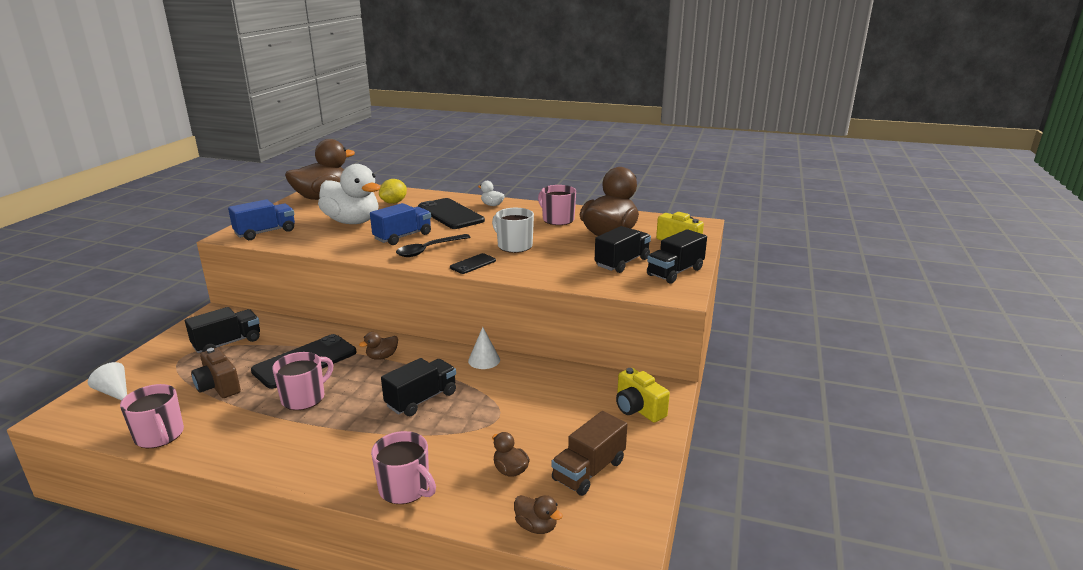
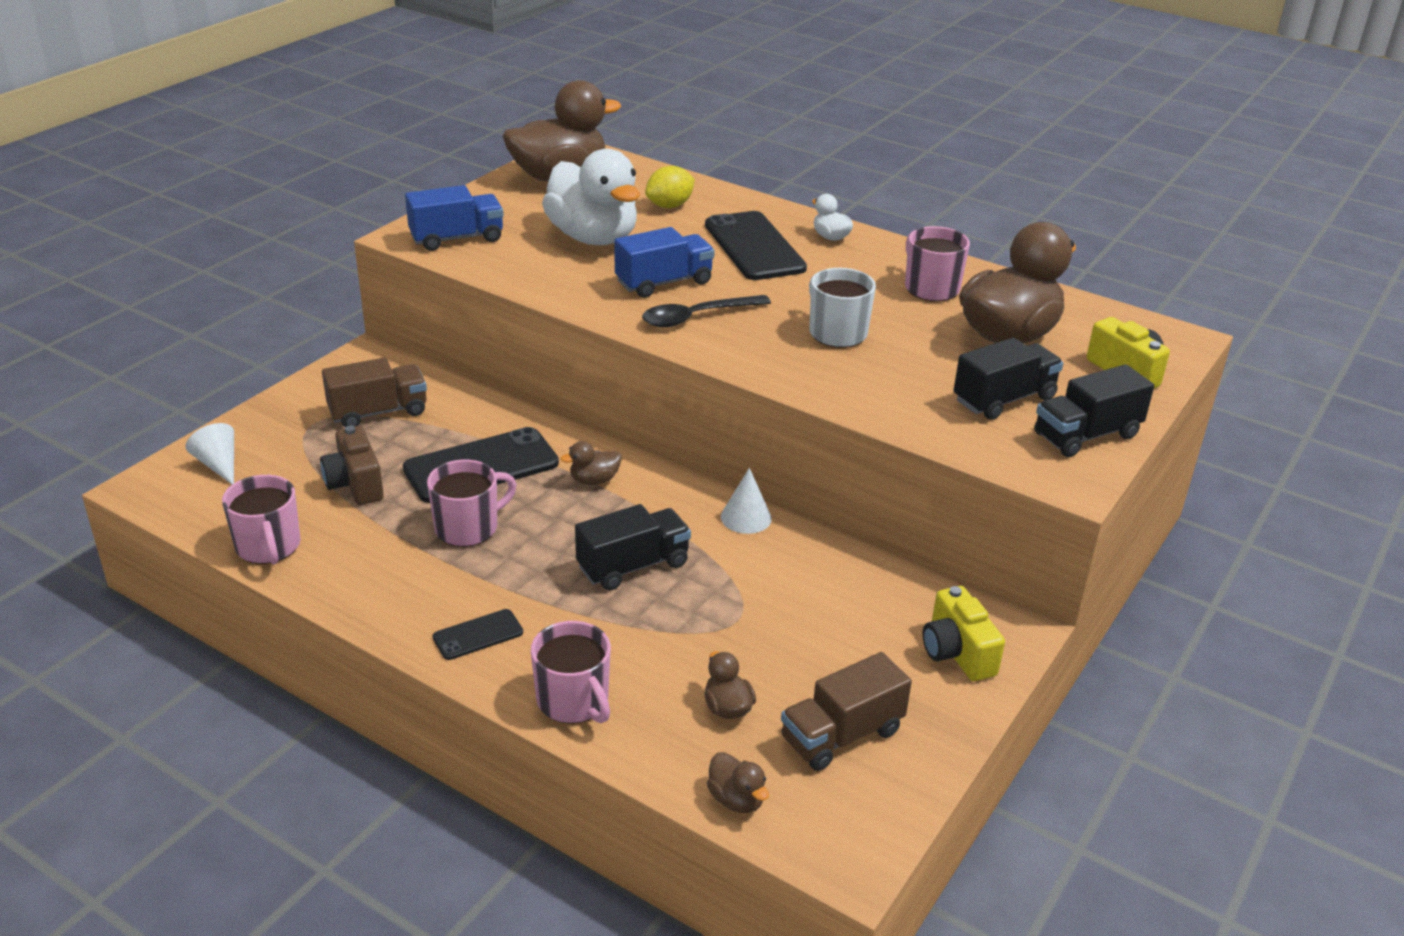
camera: 15 degrees right, 10 degrees up
(227, 343) = (378, 412): black truck -> brown truck
(473, 264) = (758, 358): black phone -> black phone (478, 635)

